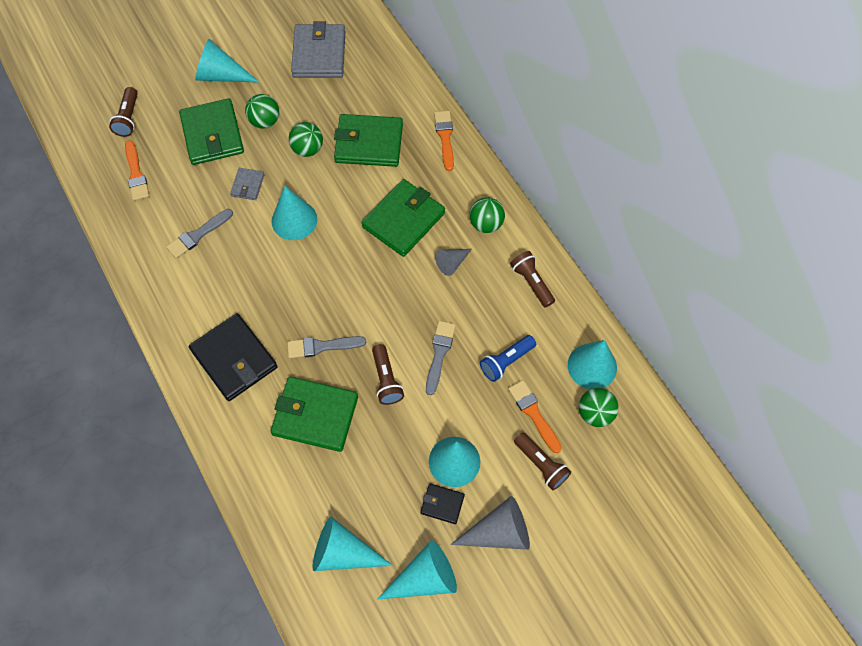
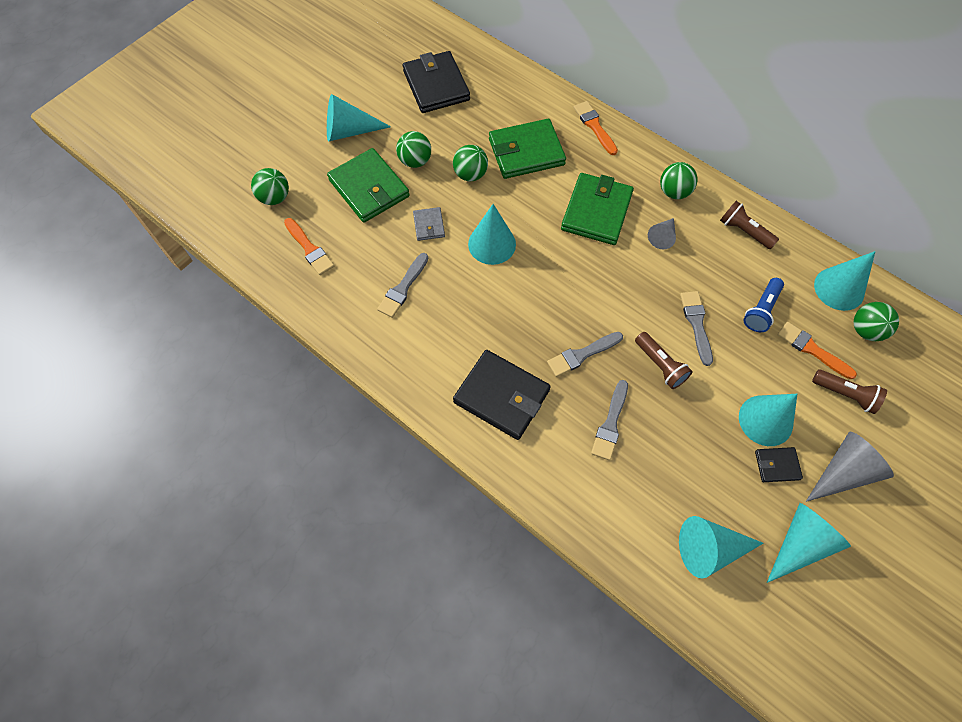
camera: 20 degrees left, 0 degrees up
(128, 118) = (274, 198): brown flashlight -> green ball
(315, 415) = (610, 423): green wallet -> grey brush
(319, 54) = (436, 85): grey wallet -> black wallet

